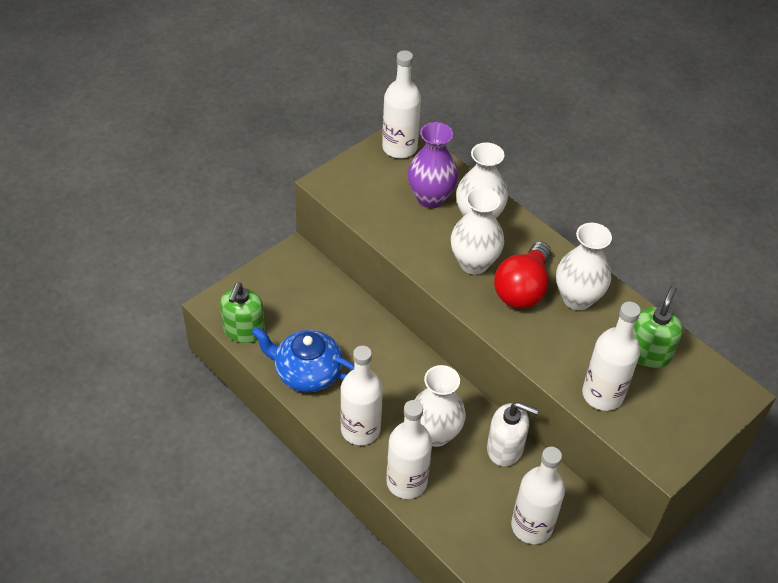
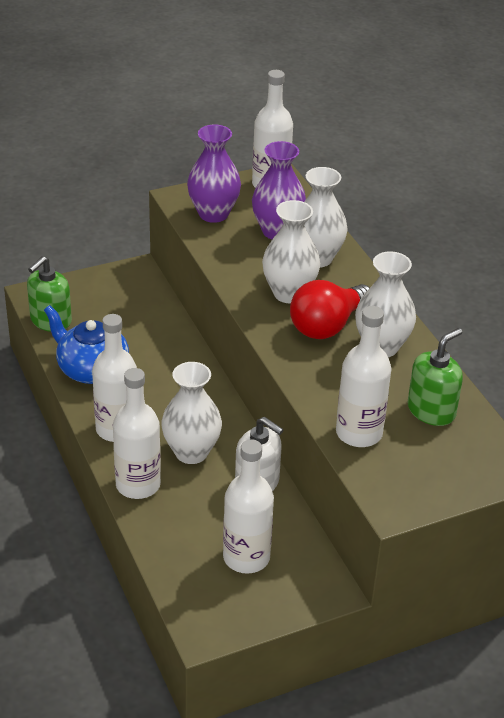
camera: 20 degrees right, 10 degrees down
(366, 193) = (213, 214): none -> purple vase

